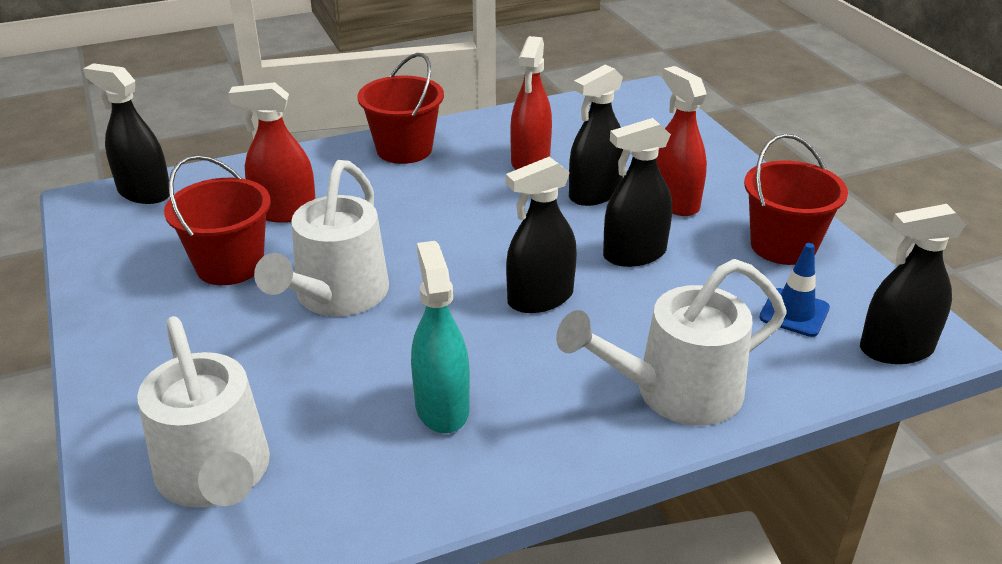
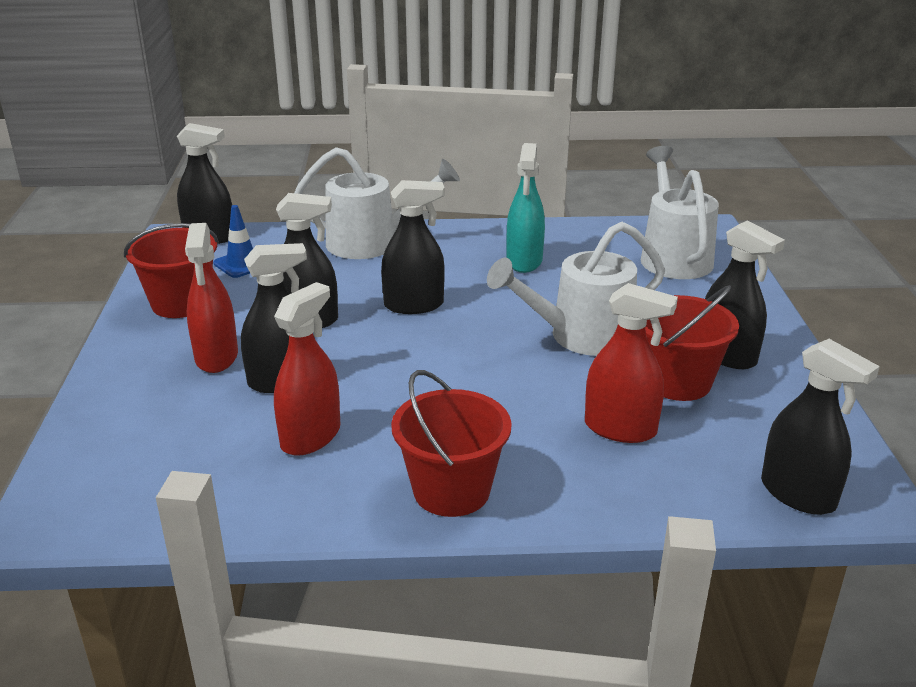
camera: 160 degrees left, 5 degrees down
(171, 307) = (727, 355): none -> black spray bottle
(336, 297) = (580, 336): white watering can -> white watering can turned 150 degrees counterclockwise

